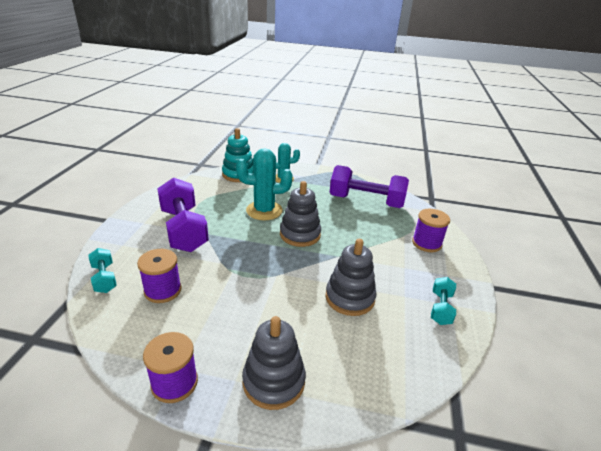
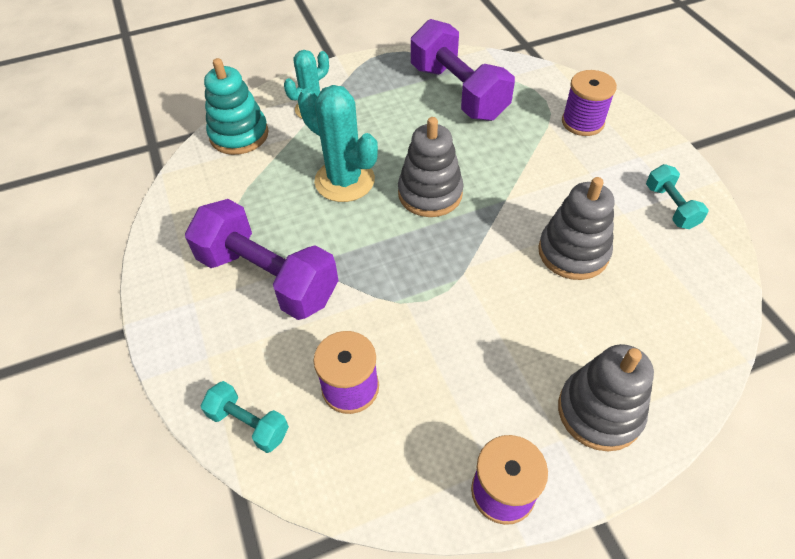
camera: 30 degrees left, 20 degrees up
(264, 211) = (344, 181): turquoise cactus -> turquoise cactus turned 75 degrees clockwise
(366, 201) = (458, 92): purple dumbbell -> purple dumbbell turned 75 degrees clockwise

